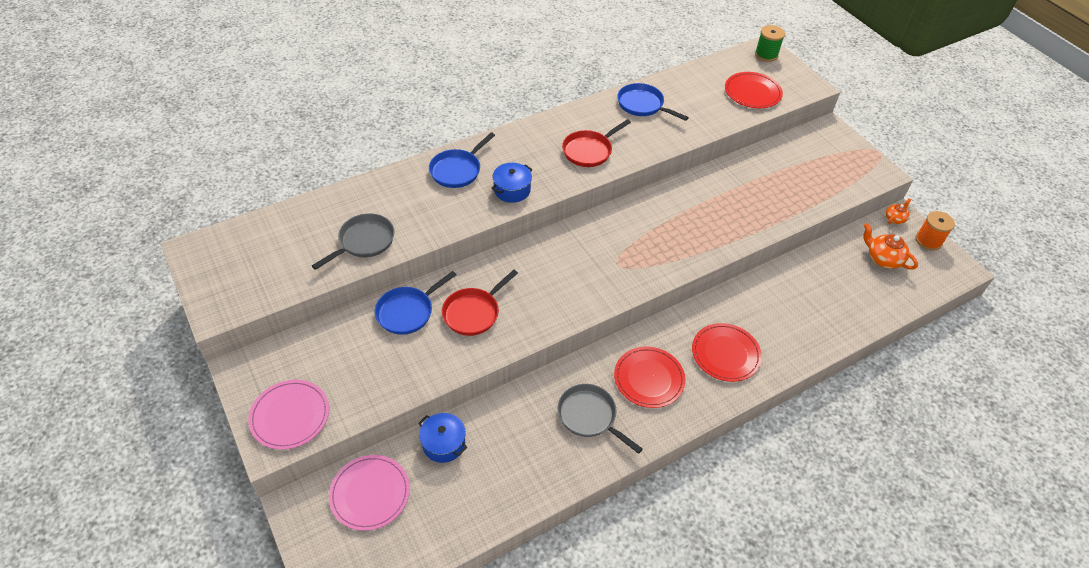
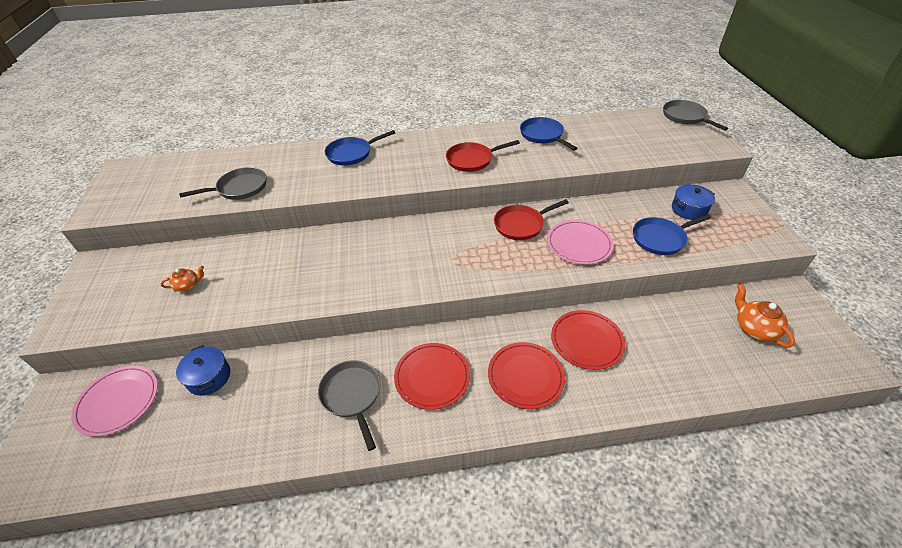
camera: 25 degrees right, 5 degrees down
(290, 416) = (93, 310): pink plate -> pink plate (579, 244)
(408, 311) = (247, 254): blue pan -> blue pan (661, 238)
(474, 312) = (298, 268): red pan -> red pan (521, 225)
(512, 190) = (385, 176): blue pot -> blue pot (689, 209)
(752, 92) = (656, 142): red plate -> red plate (586, 341)
(766, 55) = (685, 117): green spool -> grey pan
(895, 219) = (784, 292): orange teapot -> orange teapot (188, 285)
(928, 241) = (820, 323): orange spool -> none

